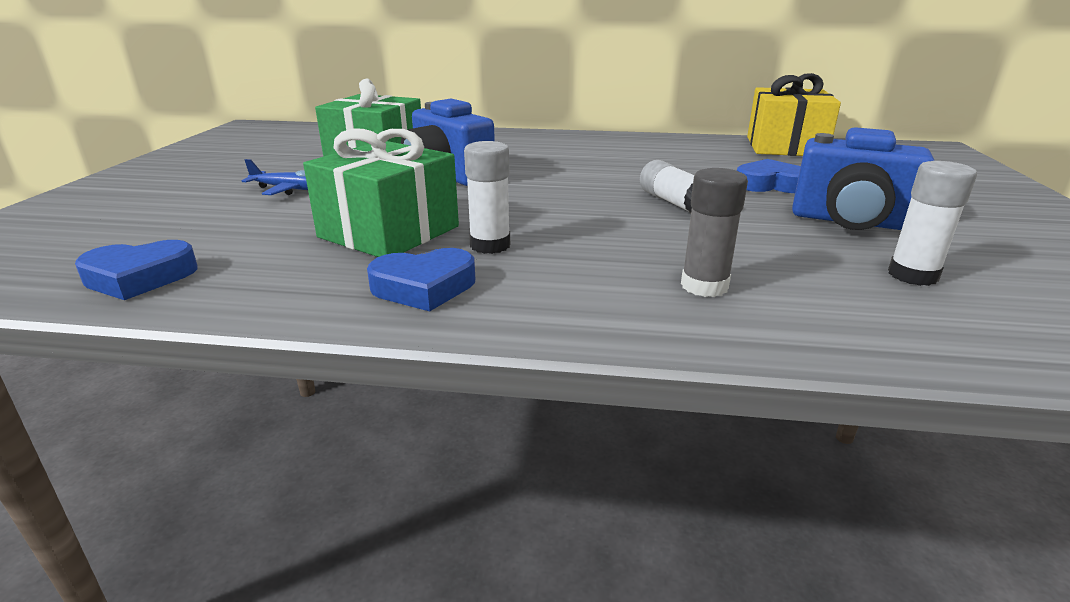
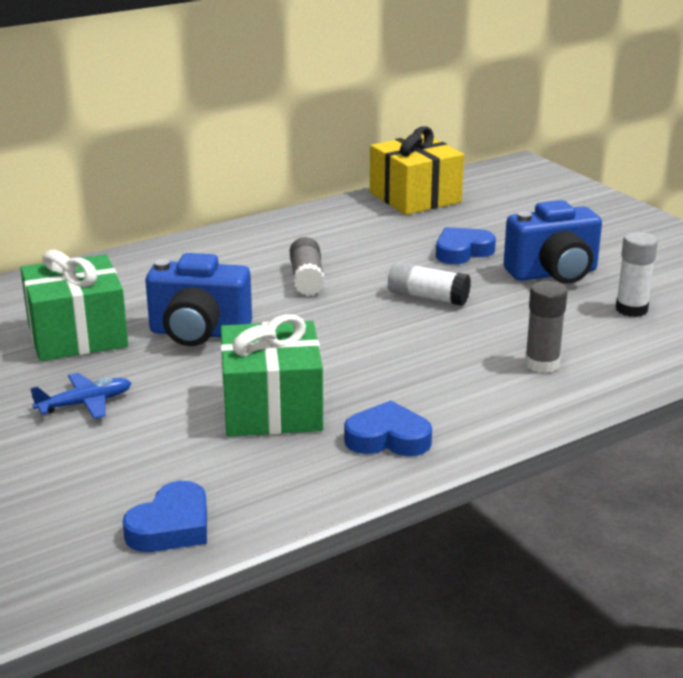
camera: 40 degrees left, 0 degrees up
(424, 287) = (388, 438): blue heart -> blue heart turned 120 degrees counterclockwise
(490, 245) = (367, 388): white glue stick -> none
(592, 169) = (307, 279): none -> grey glue stick

